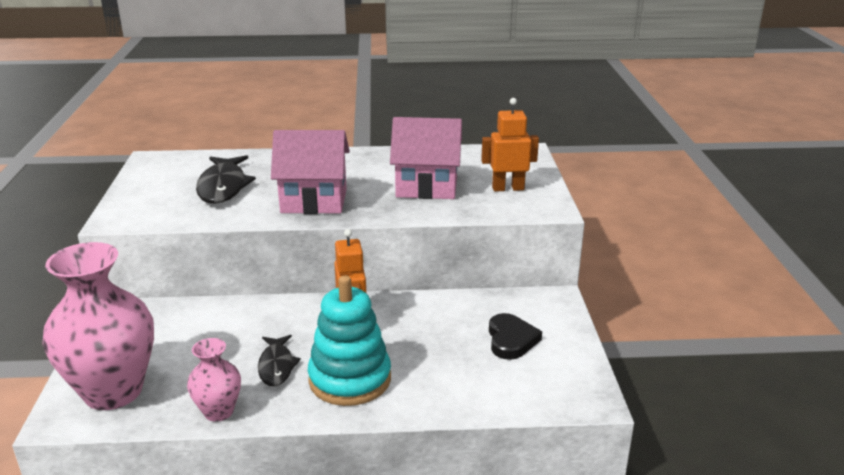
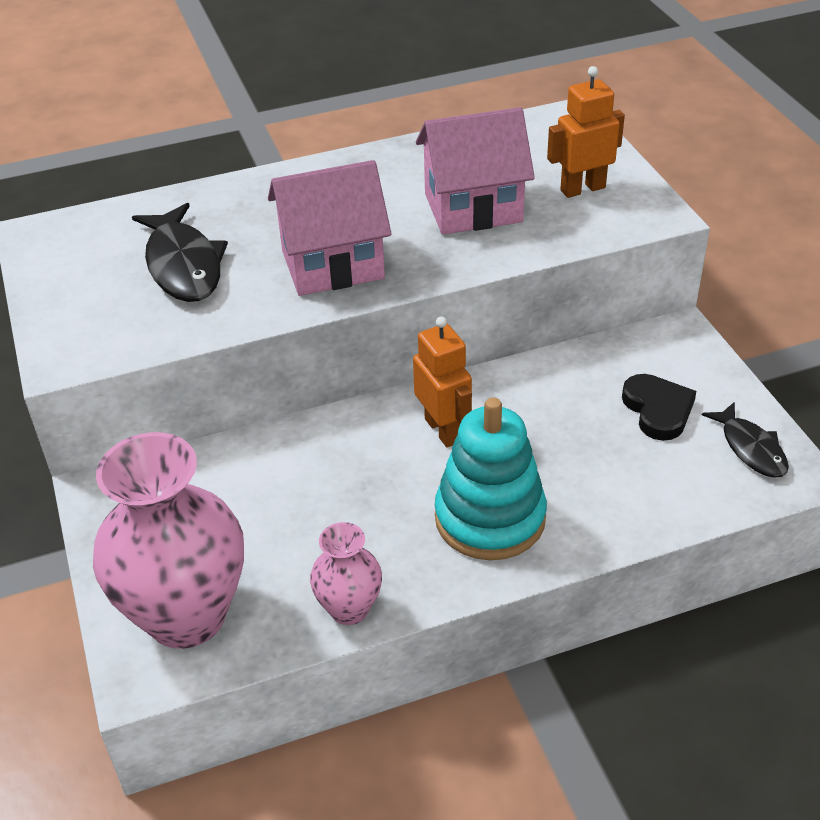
camera: 15 degrees left, 15 degrees up
(276, 366) = (383, 522): black fish -> black fish (751, 448)

